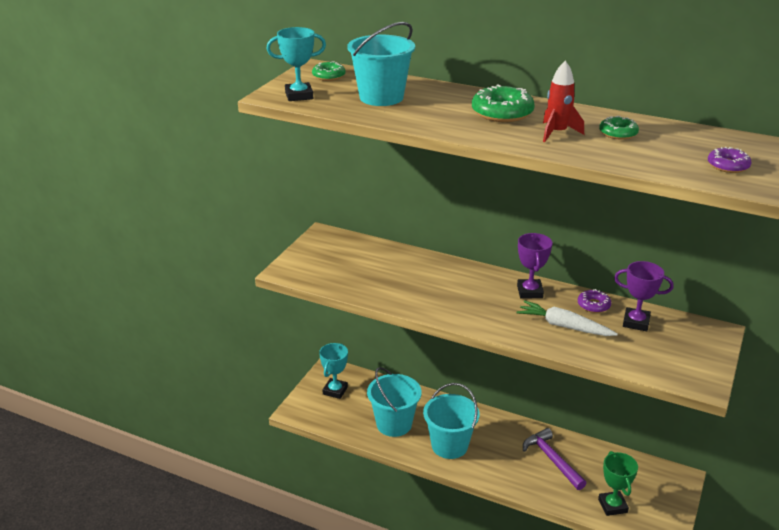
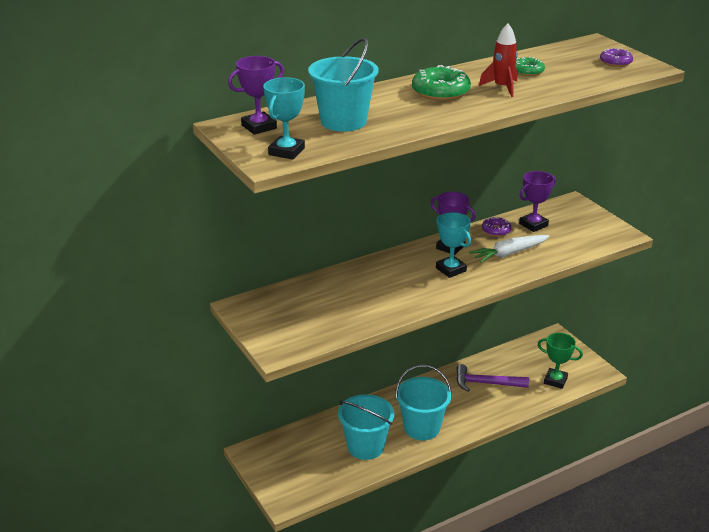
camera: 55 degrees left, 0 degrees up
(328, 76) = (259, 127): green donut -> purple trophy
(335, 391) = (284, 462): turquoise trophy -> turquoise trophy (451, 269)

